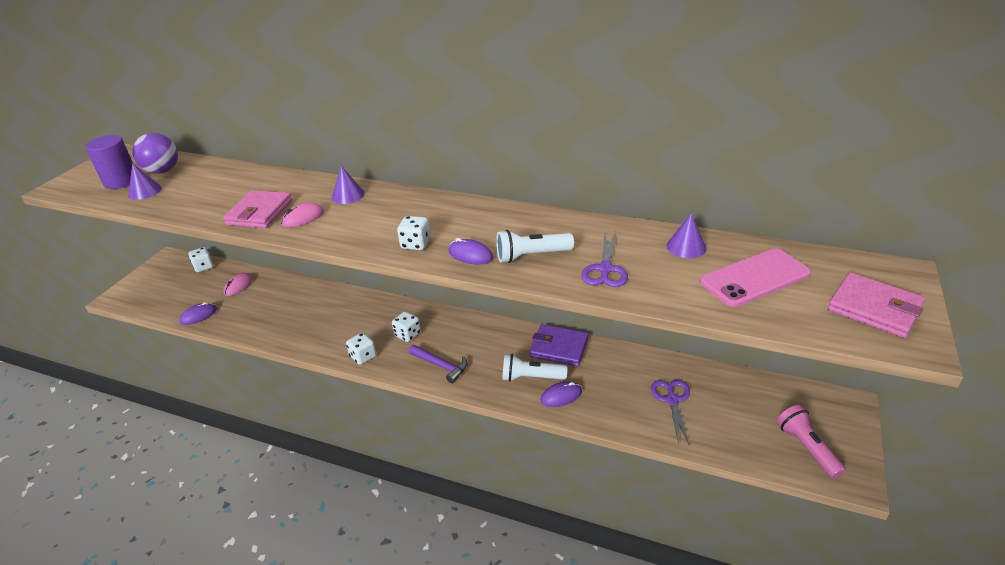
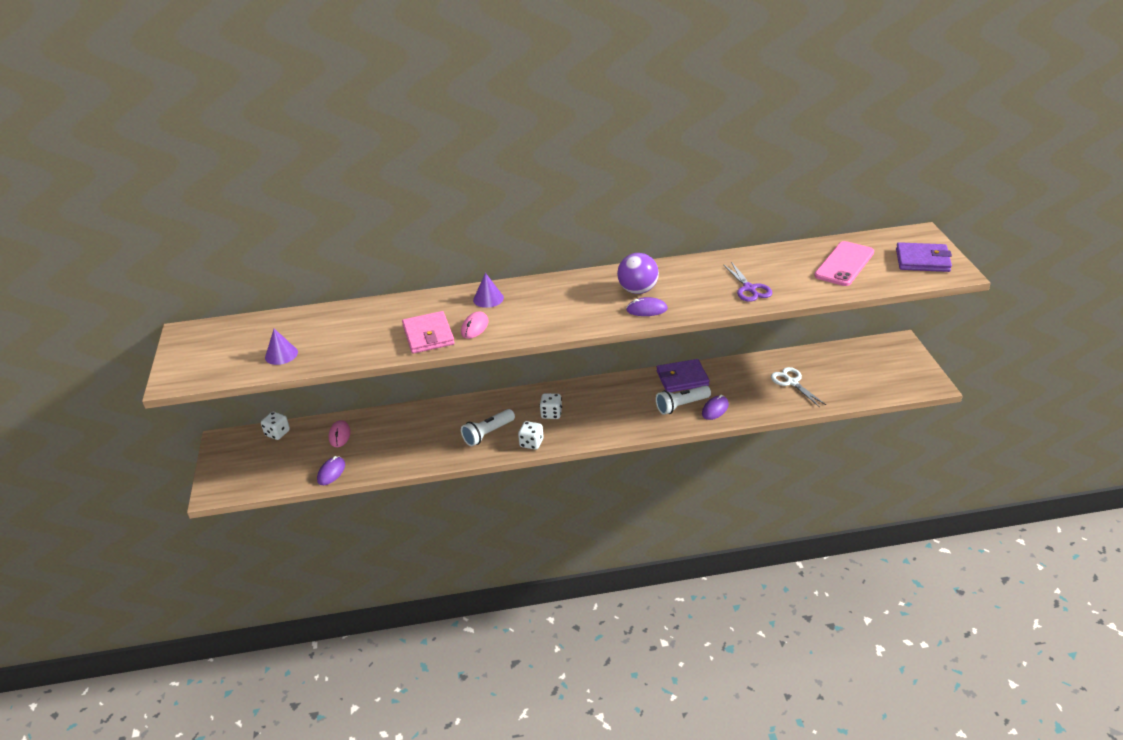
camera: 30 degrees left, 0 degrees up
(121, 181) = (238, 354): purple cylinder -> none
(163, 171) = (268, 333): purple ball -> purple ball (638, 290)
(415, 244) = (596, 316): white dice -> none
(441, 366) = (604, 425): purple hammer -> none
(531, 256) = (691, 296): white flashlight -> white flashlight (488, 434)
(672, 400) = (792, 382): purple scissors -> white scissors
(686, 247) = (785, 258): purple cone -> none
(806, 448) = (894, 378): pink flashlight -> none
(874, 308) = (922, 260): pink wallet -> purple wallet

